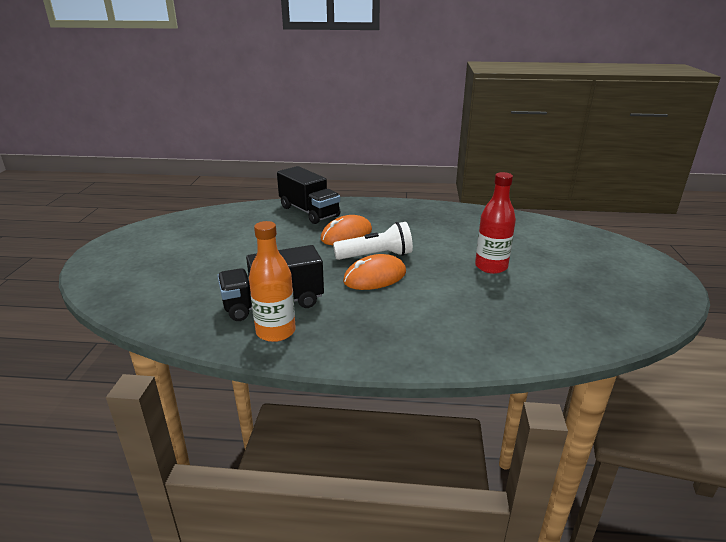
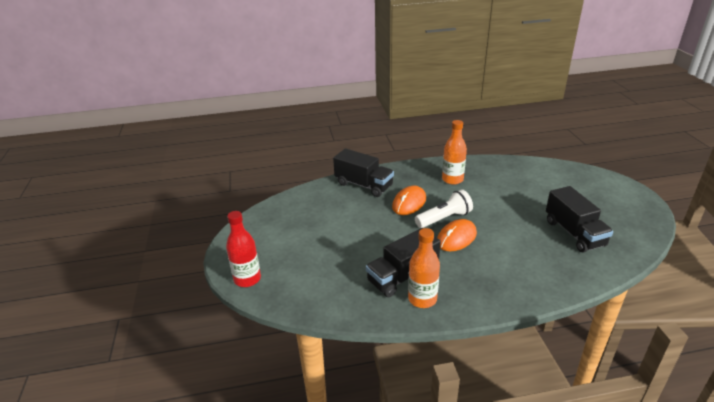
camera: 15 degrees left, 5 degrees up
(418, 221) = (452, 179): none -> orange bottle
(491, 267) = (528, 212): red bottle -> red bottle (247, 279)
(539, 299) = (574, 233): none -> black truck

